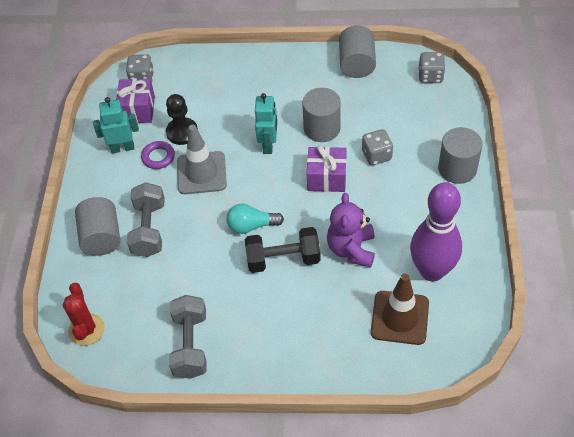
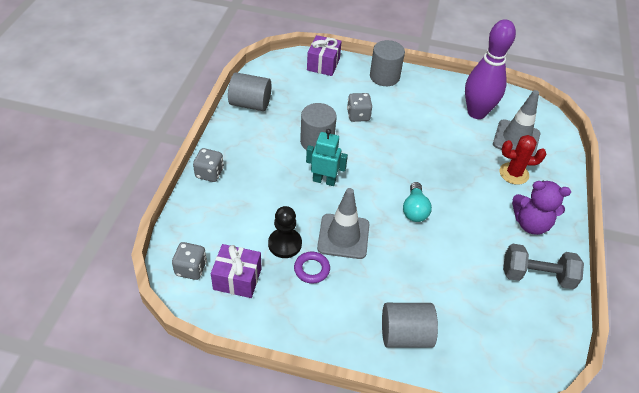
camera: 85 degrees left, 5 degrees down
(86, 330) = (517, 361): red cactus -> red cactus (514, 173)
(122, 148) = (288, 300): turquoise robot -> none
(149, 229) = (403, 290): grey dumbbell -> none
(283, 259) = (454, 195): black dumbbell -> none
(326, 178) = (373, 150): purple gift -> purple gift (323, 64)
(351, 249) = (450, 151): purple teddy bear -> purple teddy bear (531, 224)
(400, 318) = (516, 139): brown traffic cone -> grey traffic cone
(430, 76) = (284, 66): grey dice -> grey dice (209, 173)

